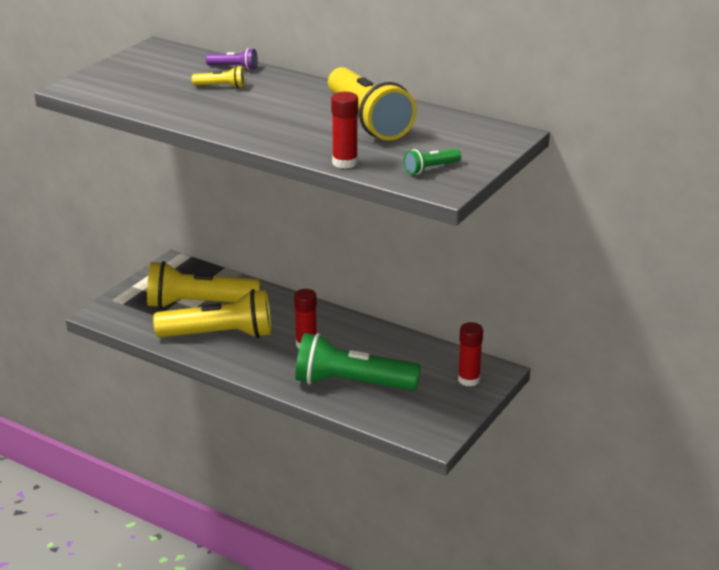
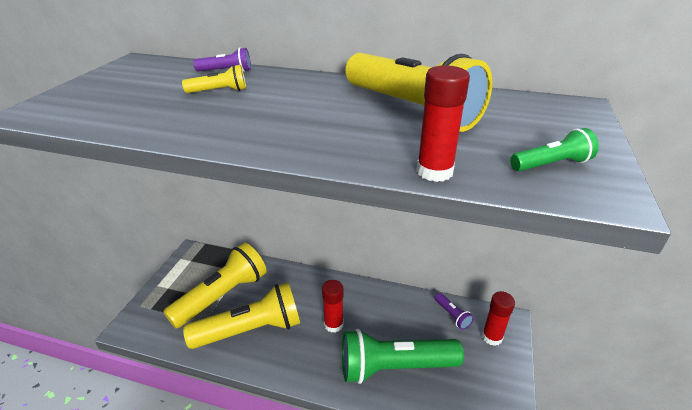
camera: 15 degrees left, 5 degrees up
(198, 304) = (222, 295): yellow flashlight -> yellow flashlight turned 150 degrees clockwise
(430, 169) = (551, 164): green flashlight -> green flashlight turned 150 degrees counterclockwise
(438, 358) = (452, 315): none -> purple flashlight

